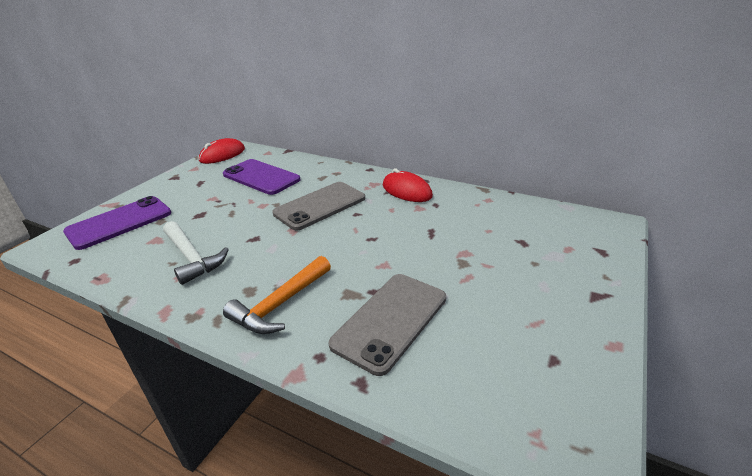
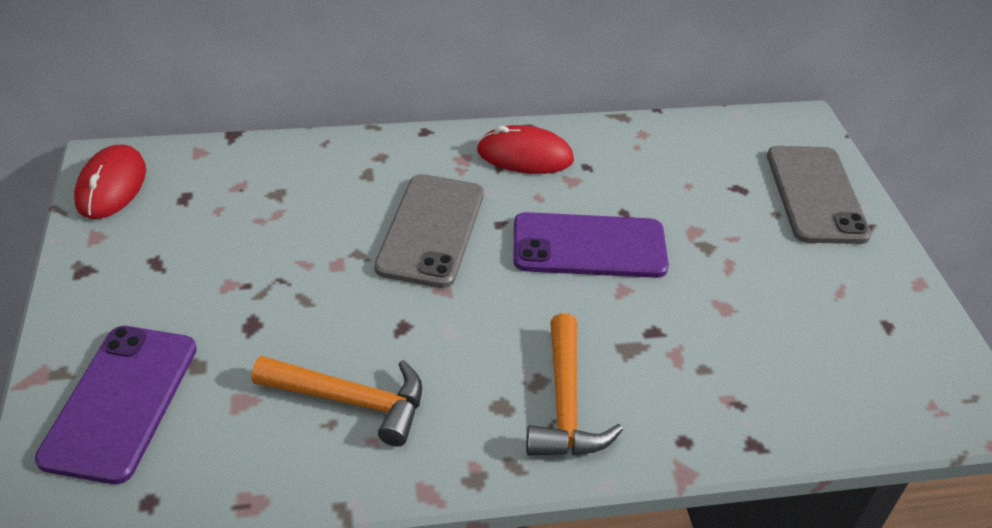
camera: 40 degrees left, 10 degrees up
(192, 258) = (352, 401): white hammer -> orange hammer
(261, 177) = (260, 210): purple phone -> purple phone (589, 246)
(390, 320) = (708, 360): grey phone -> grey phone (815, 195)

